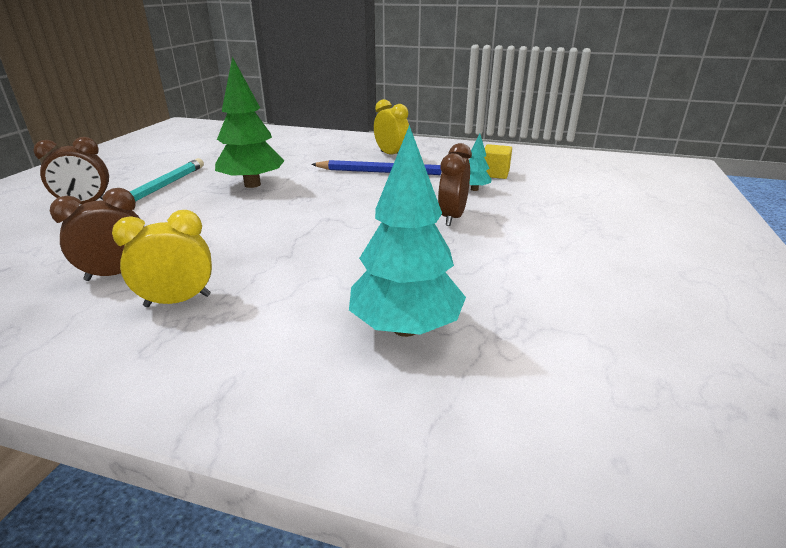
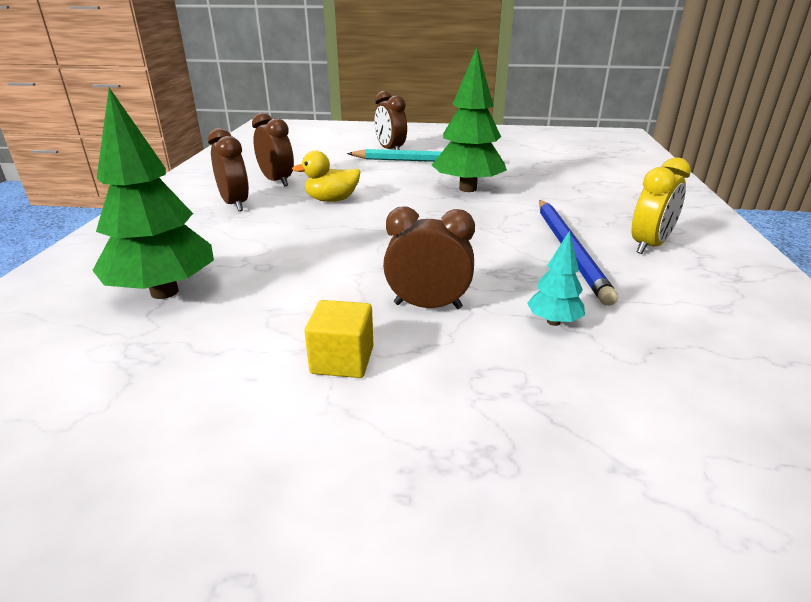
camera: 80 degrees right, 0 degrees up
(178, 301) = (235, 204): yellow clock -> brown clock
(222, 242) = (332, 200): none -> yellow duck
(406, 328) = (164, 292): turquoise tree -> green tree
(495, 174) = (654, 342): yellow cube -> yellow cube (342, 360)

